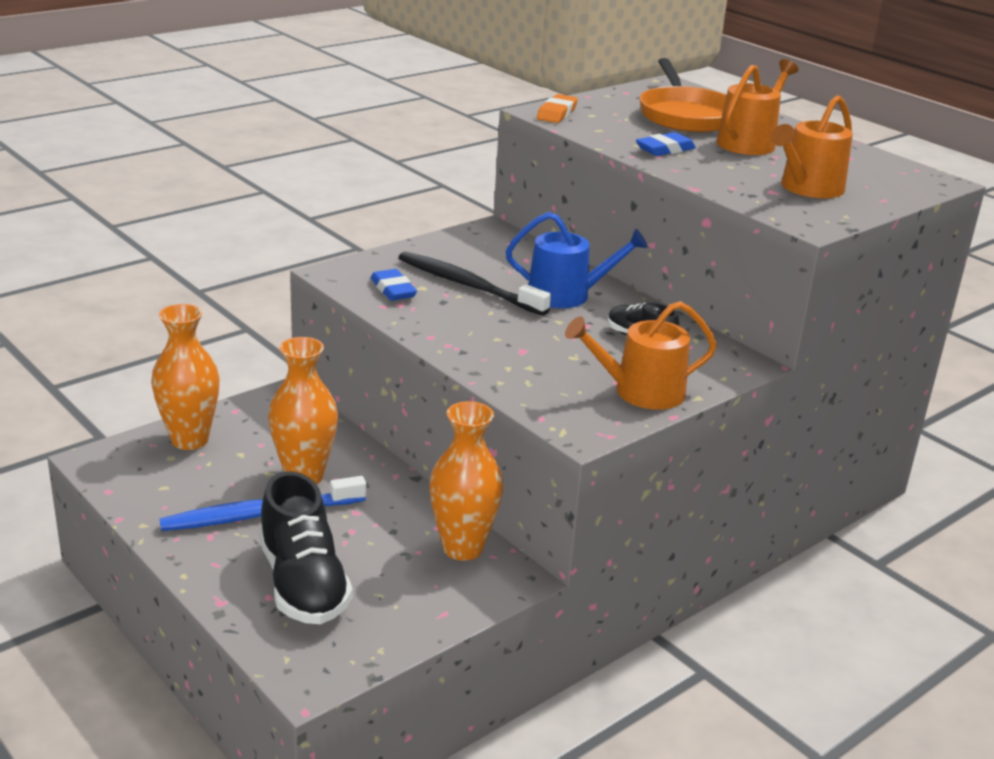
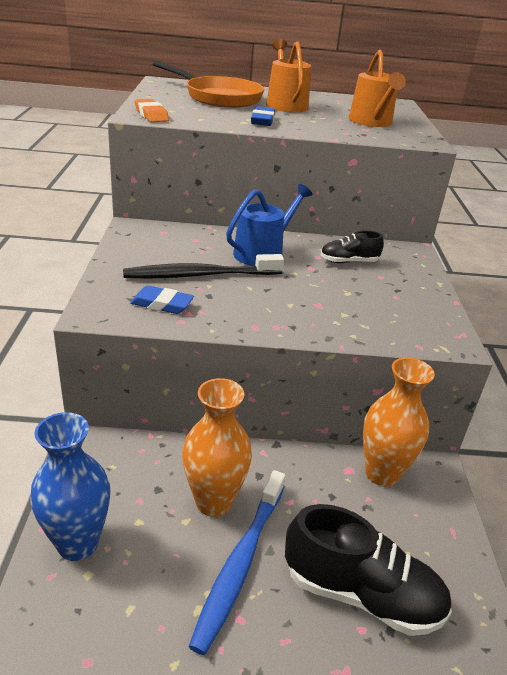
camera: 50 degrees left, 5 degrees up
(190, 440) = (78, 543): orange vase -> blue vase
(640, 392) = (417, 296): orange watering can -> none

